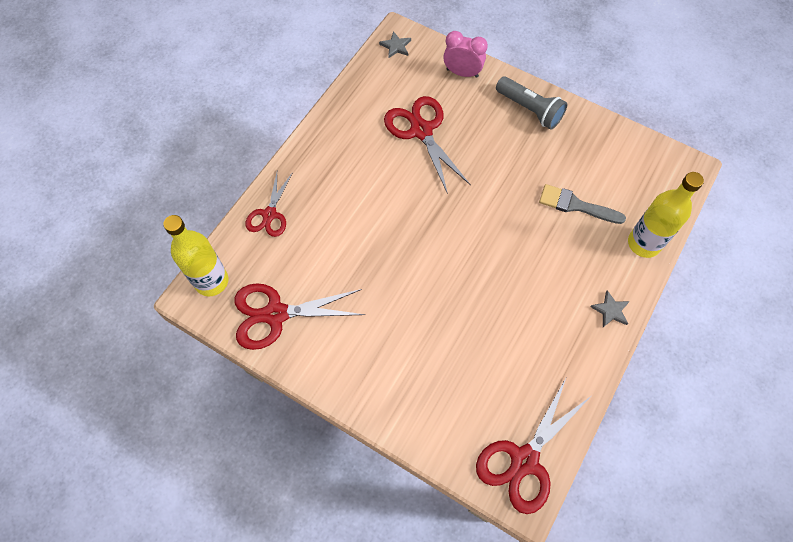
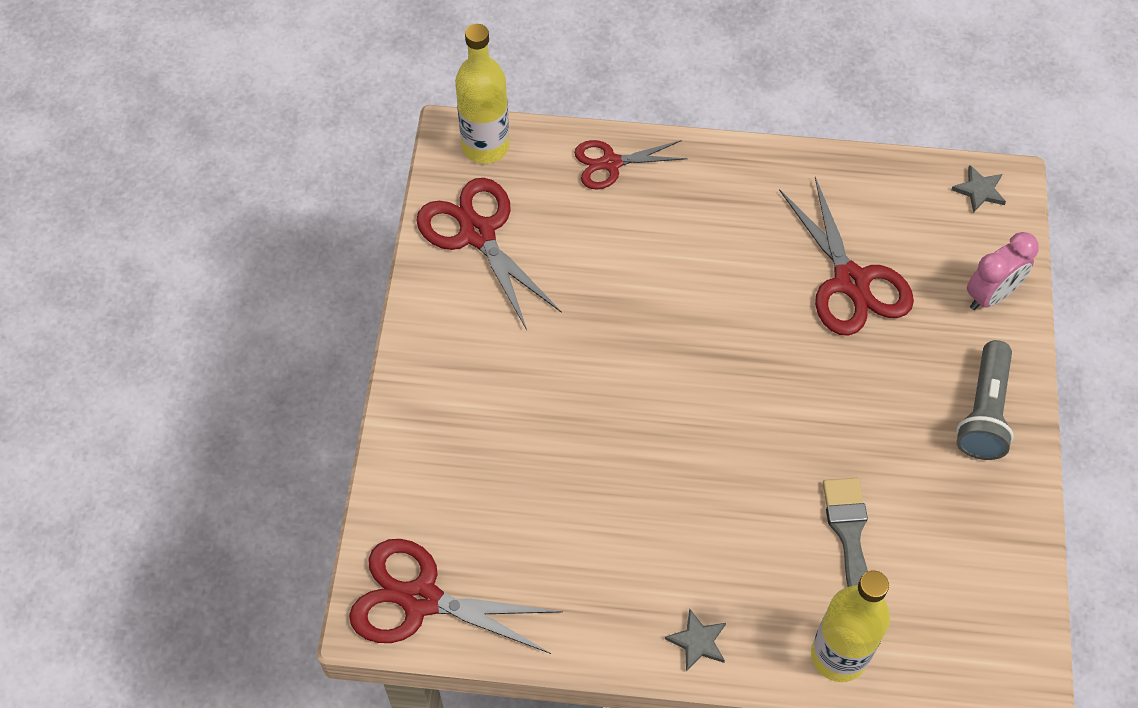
camera: 65 degrees right, 5 degrees down
(421, 130) = (851, 282): red scissors -> red scissors turned 120 degrees clockwise
(462, 73) = (990, 295): pink clock -> pink clock turned 60 degrees clockwise

